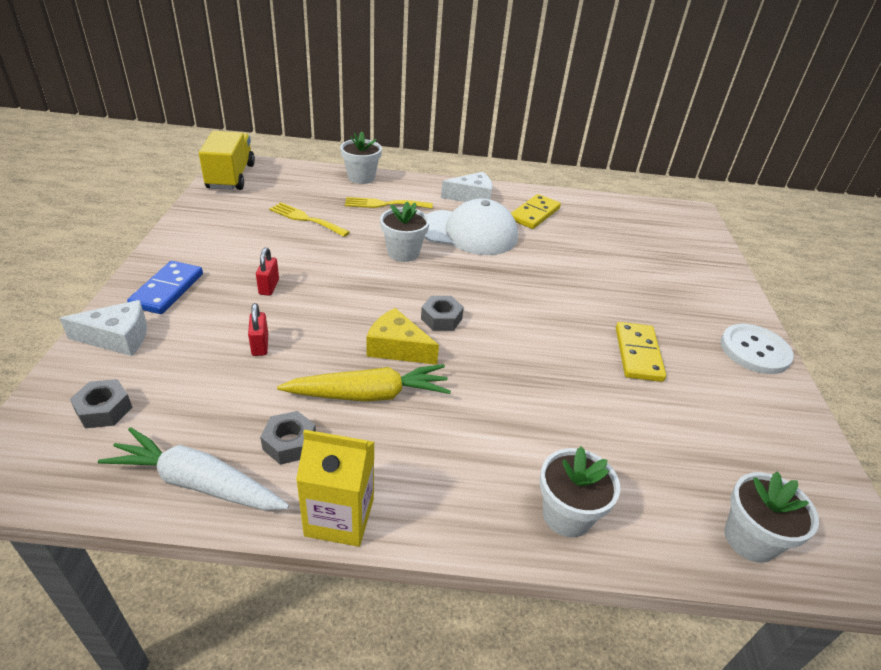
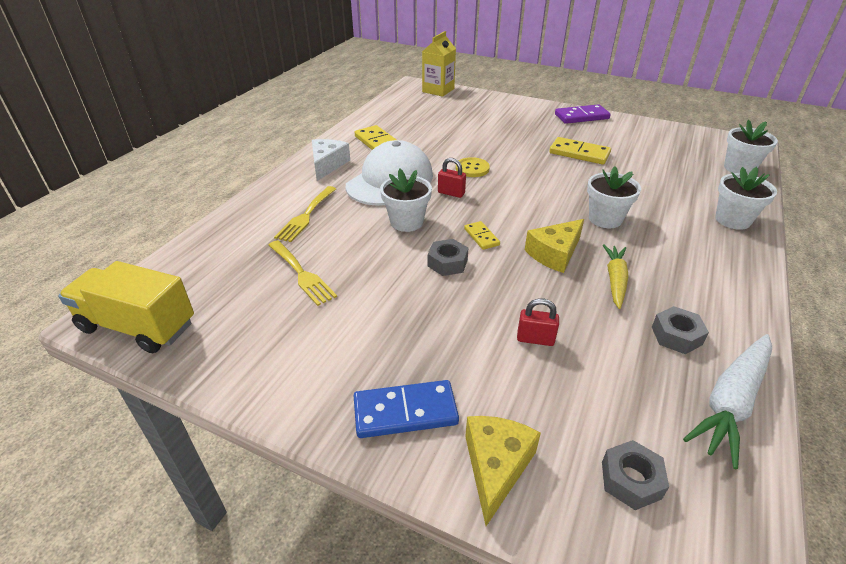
camera: 65 degrees left, 0 degrees up
(118, 338) = (496, 466): white cheese -> yellow cheese
(167, 290) = (405, 411): blue domino -> blue domino turned 45 degrees counterclockwise
(269, 287) = (432, 320): red padlock -> red padlock (451, 193)
(306, 219) = (302, 274): yellow fork -> yellow fork turned 90 degrees counterclockwise
(339, 517) = (753, 319): yellow carton -> yellow carton (438, 90)
(361, 177) = (234, 220): white flower pot -> white flower pot (605, 219)
(369, 394) = (615, 280): yellow carrot -> yellow carrot, size x0.66
(402, 298) = (481, 237): none -> yellow domino
(441, 319) = (519, 223): grey nut -> grey nut (447, 263)
(530, 276) = (472, 168): none -> yellow button
(754, 350) = (581, 116): white button -> purple domino

